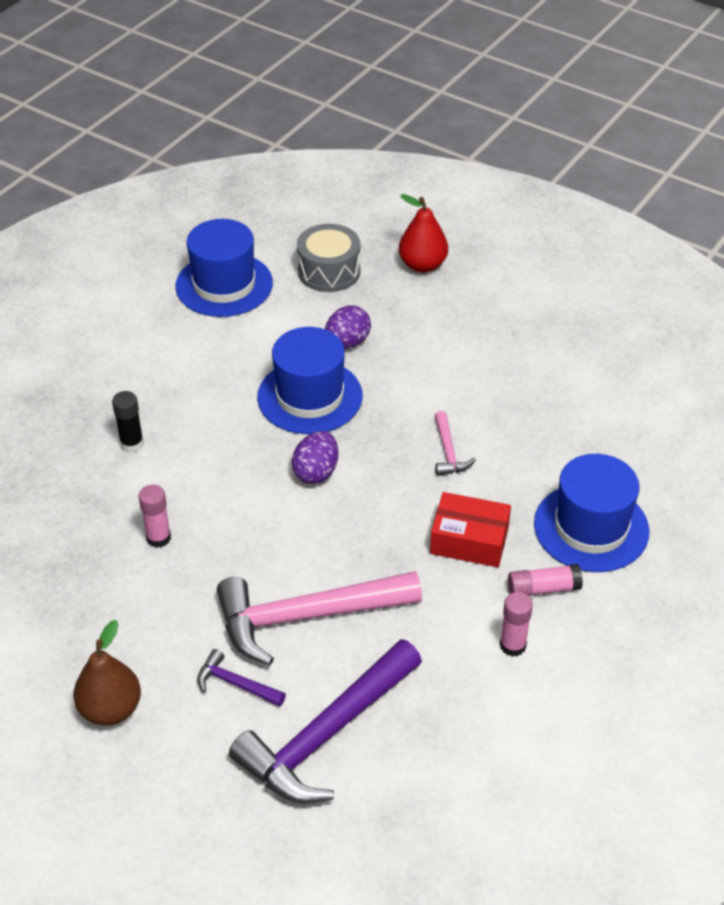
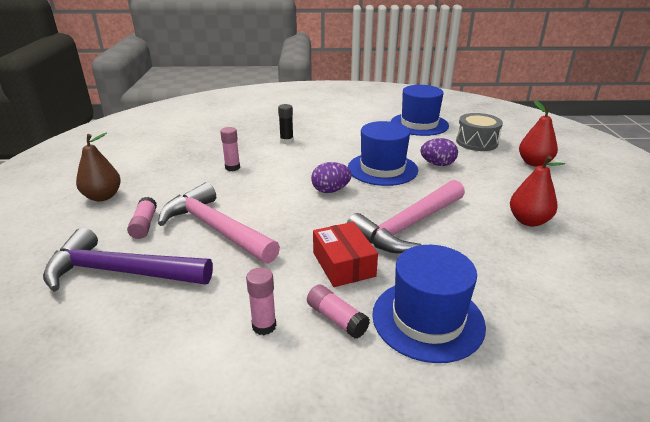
camera: 55 degrees right, 15 degrees down
(235, 684) = (144, 225): purple hammer -> pink glue stick
(448, 452) = (408, 226): pink hammer -> pink hammer, size x2.25
(519, 358) = (528, 221): none -> red pear

